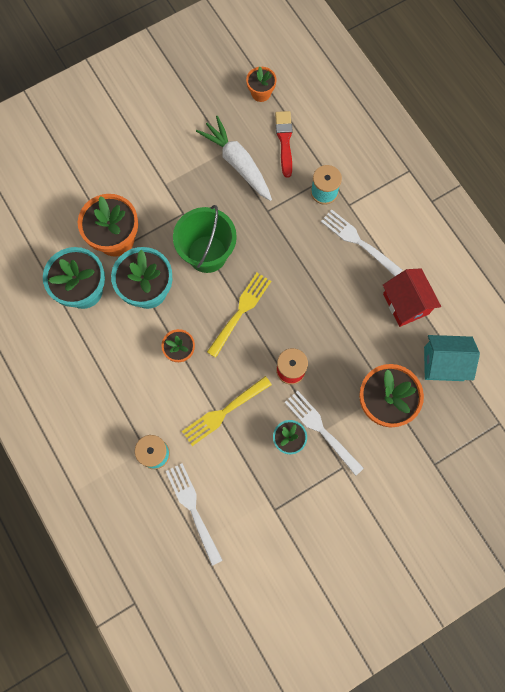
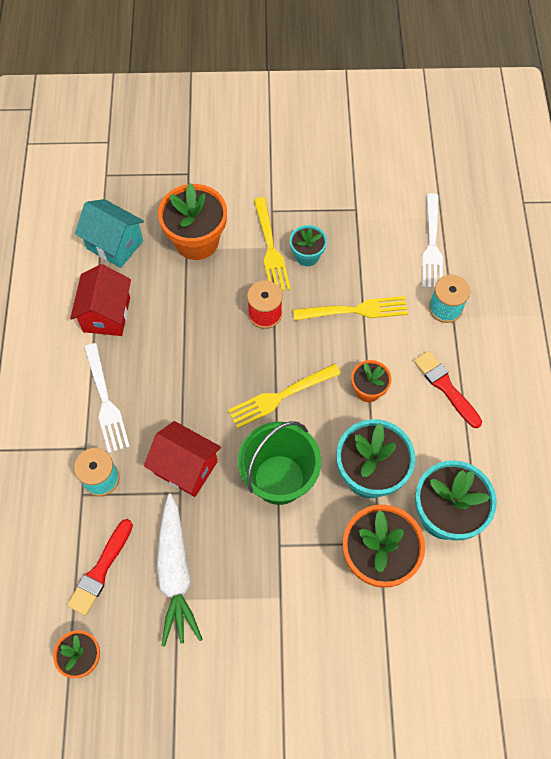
camera: 150 degrees left, 10 degrees down
(124, 385) = (445, 387): none -> red brush
(274, 228) = (186, 467): none -> red house
(322, 430) = (270, 248): white fork -> yellow fork

